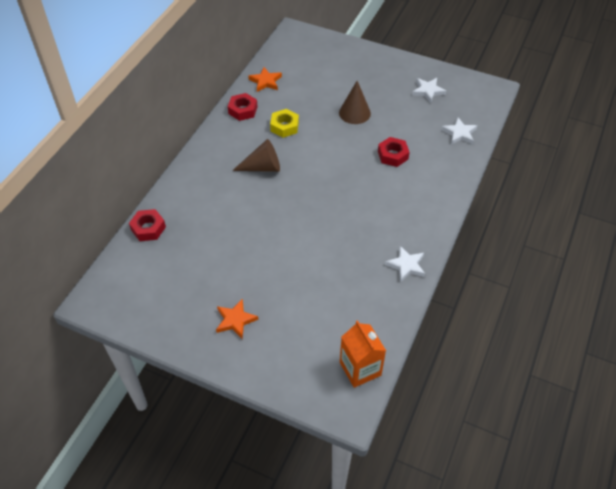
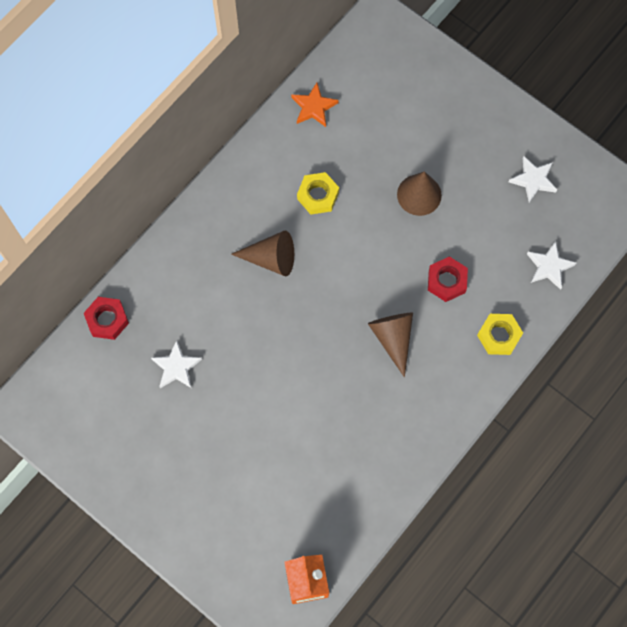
camera: 15 degrees right, 20 degrees up
(235, 320) = (182, 480): orange star -> none
(243, 110) = (269, 153): red nut -> none
(367, 195) = (393, 338): none -> brown cone
(406, 265) = (406, 457): white star -> white star (176, 367)
(442, 178) = (499, 336): none -> yellow nut

